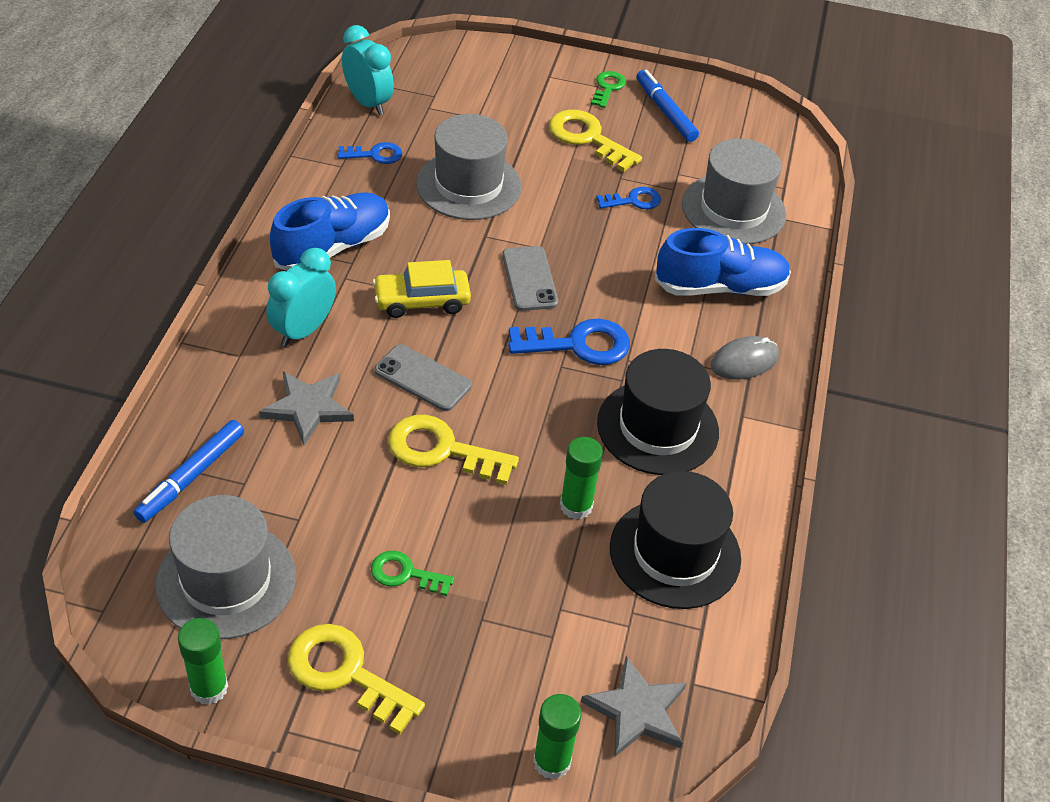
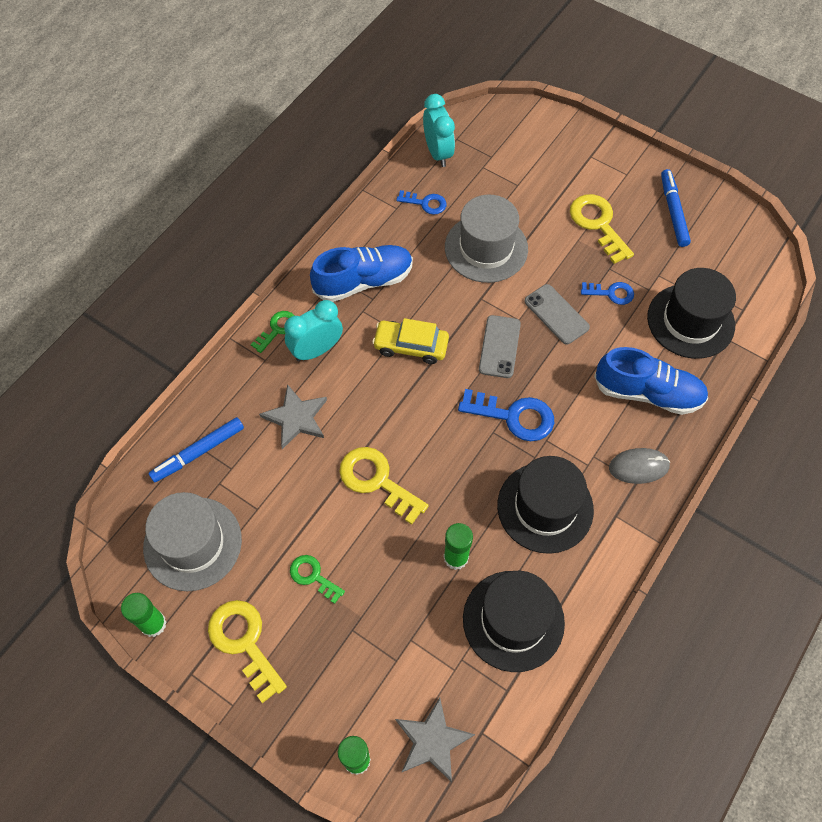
camera: 25 degrees right, 15 degrees up
(423, 378) = (386, 415): grey phone -> grey phone (556, 314)
(607, 88) = (634, 178): green key -> green key (277, 329)
(733, 209) = (690, 321): grey hat -> black hat

